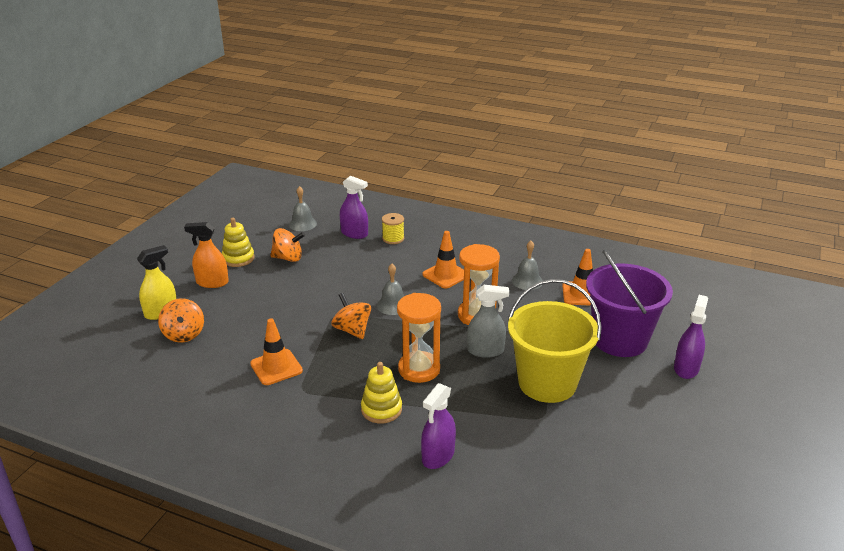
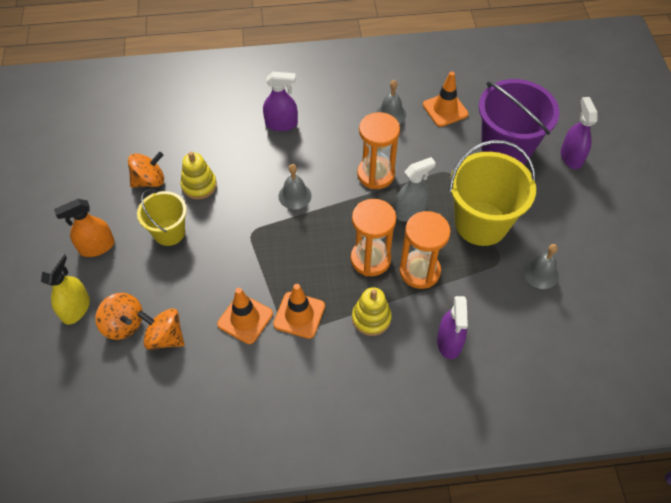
camera: 30 degrees left, 25 degrees up
(238, 258) = (98, 203): yellow stacking toy -> yellow stacking toy (199, 185)
(272, 293) = (169, 232): none -> yellow bucket
(302, 224) = (128, 128): grey bell -> grey bell (541, 273)
(352, 330) = (280, 242): orange spinning top -> orange spinning top (165, 337)
(354, 233) = (191, 120): purple spray bottle -> purple spray bottle (281, 124)
(393, 238) = (233, 111): yellow spool -> none
(445, 275) = (315, 137): orange traffic cone -> orange traffic cone (299, 315)
(456, 394) = (419, 271): none -> orange hourglass

